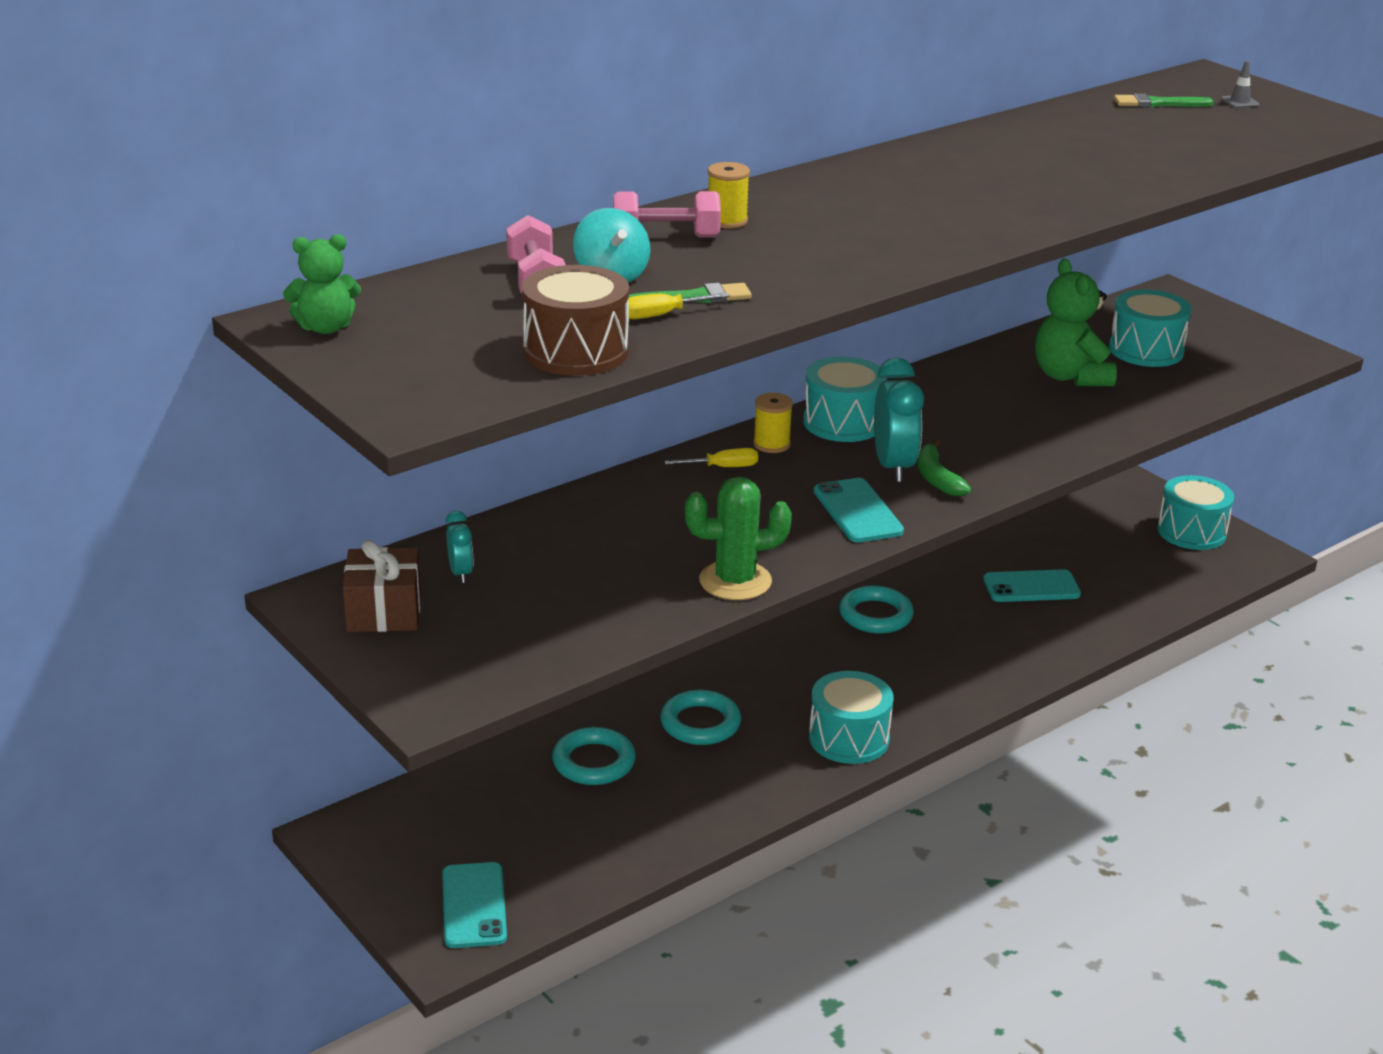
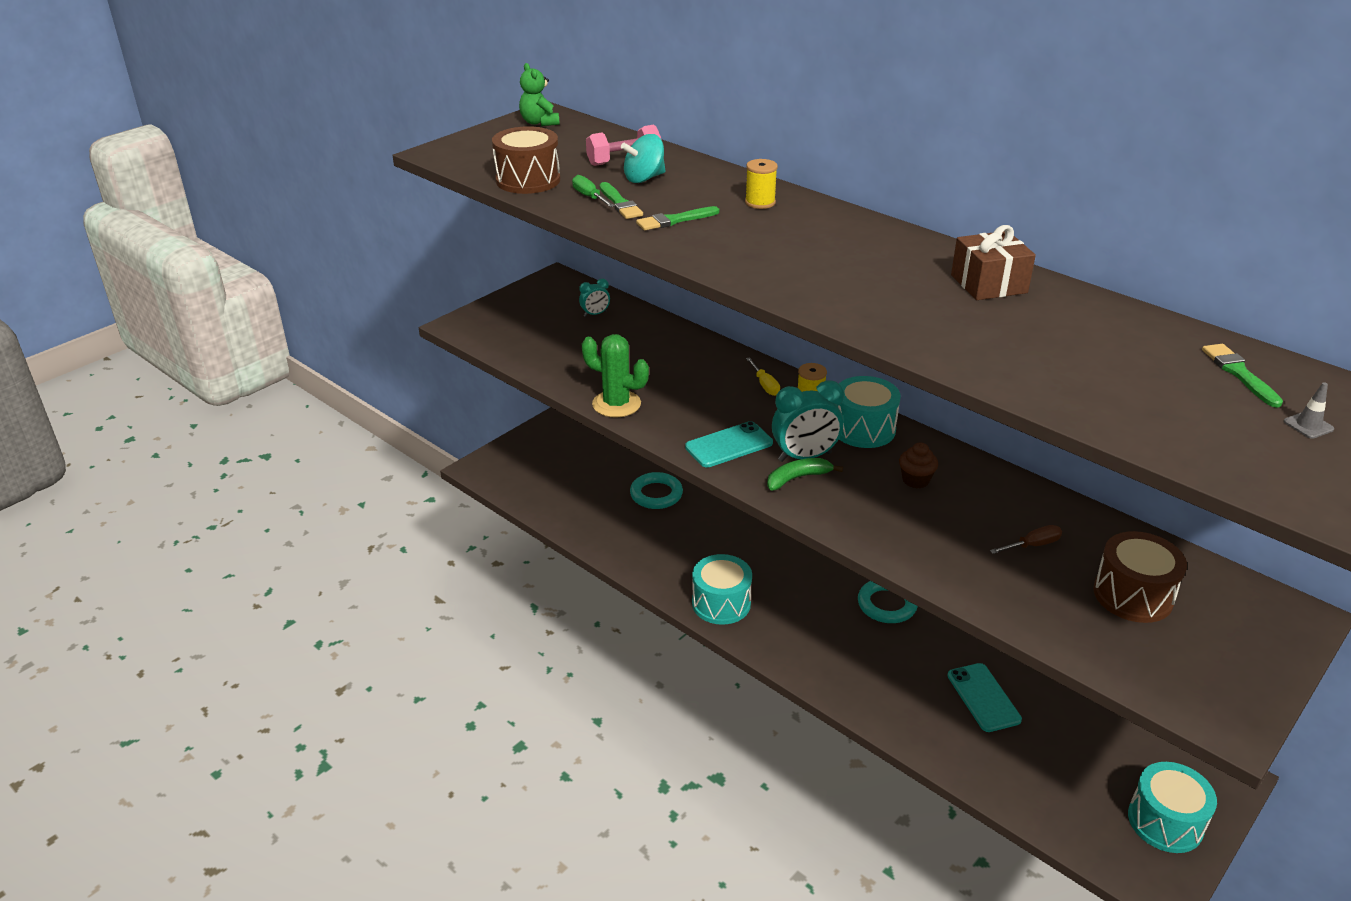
camera: 80 degrees right, 5 degrees up
(384, 611) = (549, 299): brown gift -> brown gift (988, 284)
(474, 905) = (516, 472): turquoise phone -> none
(661, 315) = (589, 197): yellow screwdriver -> green screwdriver
(666, 237) = (717, 187): pink dumbbell -> none
(700, 723) = (712, 532): turquoise ring -> none
(735, 581) = (616, 404): green cactus -> green cactus turned 45 degrees counterclockwise
(763, 272) = (674, 220): none -> green brush
(951, 412) = (915, 480): none -> brown cupcake
(1070, 376) = (1033, 545): green teddy bear -> brown screwdriver
(1146, 350) = (1133, 595): turquoise drum -> brown drum

